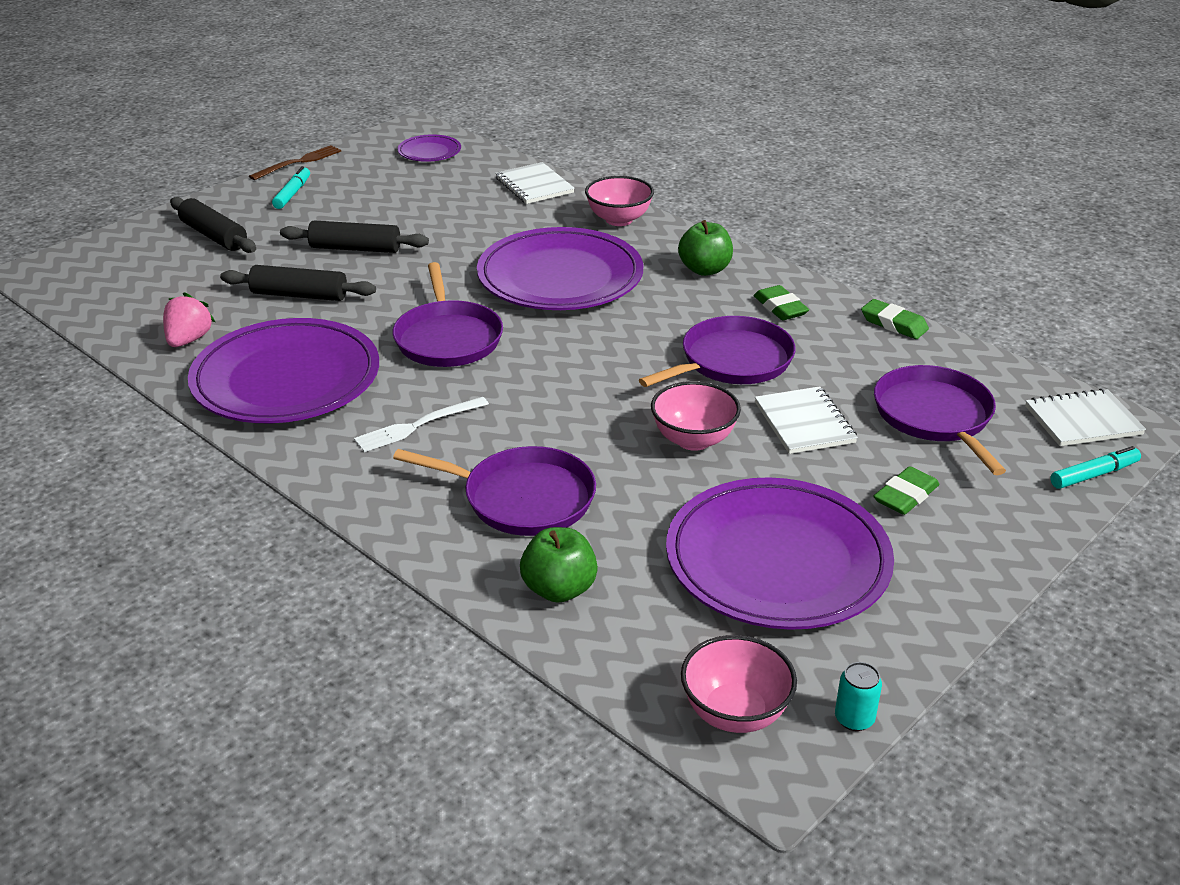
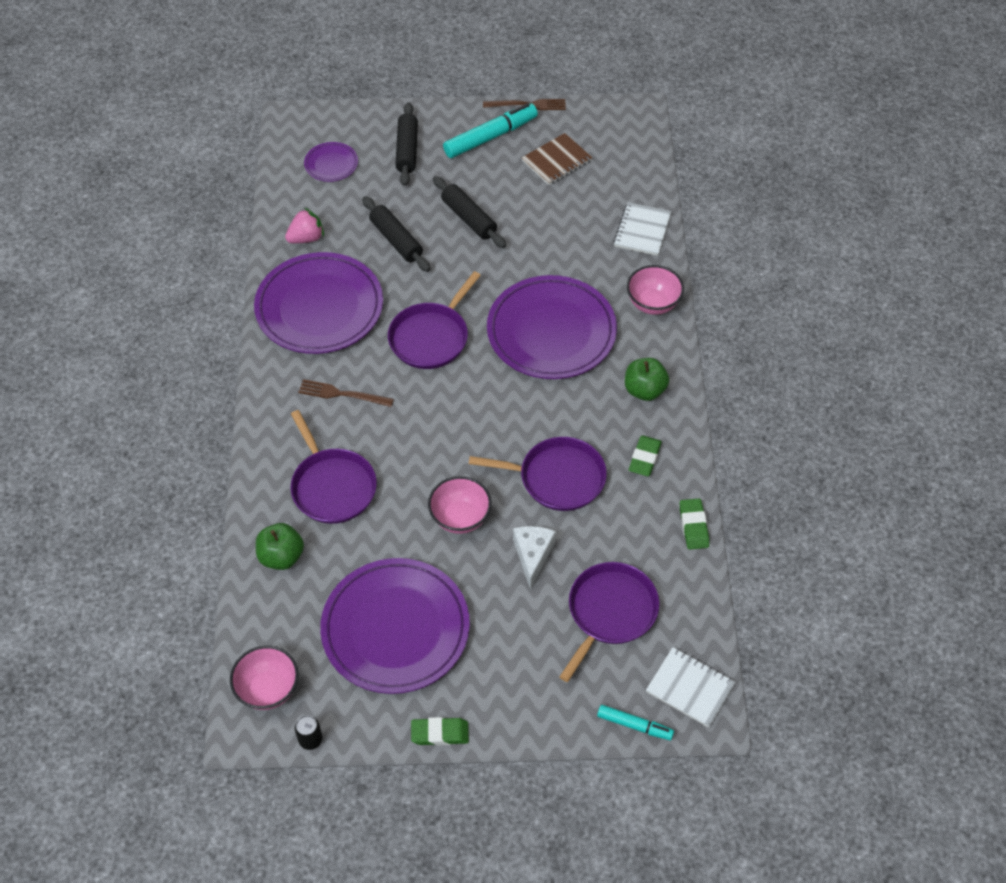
camera: 45 degrees right, 20 degrees up
(292, 193) = (490, 137): turquoise marker -> turquoise marker, size x1.77
(384, 181) = (556, 161): none -> brown notebook
(417, 425) = (342, 394): white fork -> brown fork
(429, 152) = (618, 148): purple plate -> purple plate (331, 164)
(804, 423) = (533, 555): white notebook -> white cheese
(854, 719) = (310, 739): turquoise can -> black can
(905, 496) = (513, 648): green eraser -> green eraser (440, 733)

